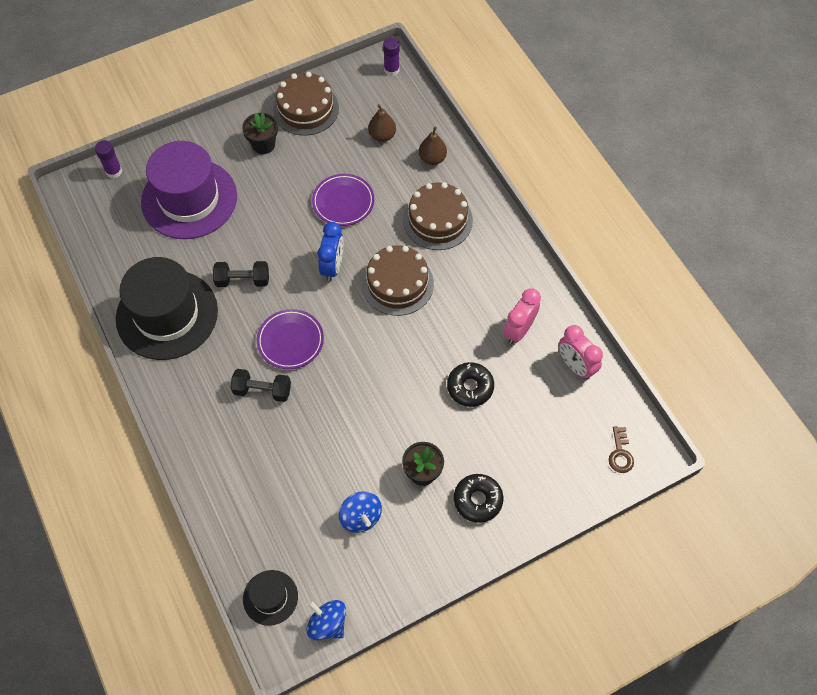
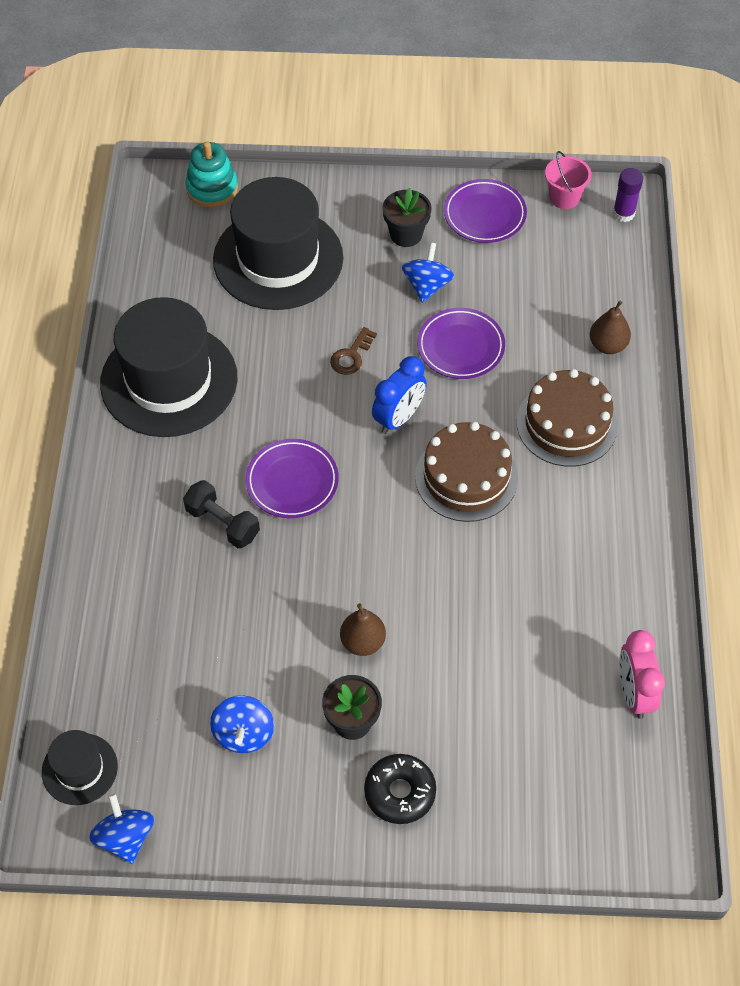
camera: 30 degrees right, 5 degrees down
(114, 171) = (212, 188): purple glue stick -> turquoise stacking toy
(189, 199) = (278, 259): purple hat -> black hat
(243, 280) = (281, 383): black dumbbell -> none
(297, 172) = (427, 286): none -> blue spinning top
(306, 109) = (484, 214): brown cake -> purple plate
(349, 75) = (564, 197): none -> pink bucket
(382, 136) = (560, 289): brown pear -> brown pear (363, 642)
(470, 387) = (478, 649): black donut -> none
(519, 330) = (586, 611): pink clock -> none
(620, 453) = (624, 836): brown key -> brown key (351, 355)

